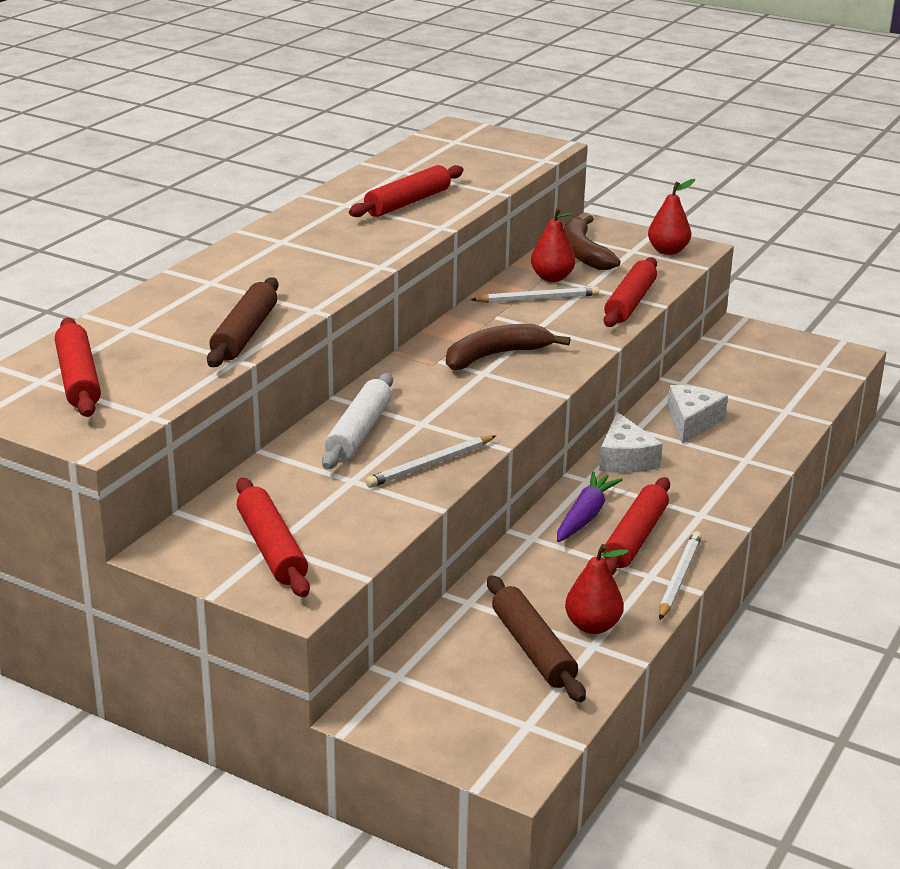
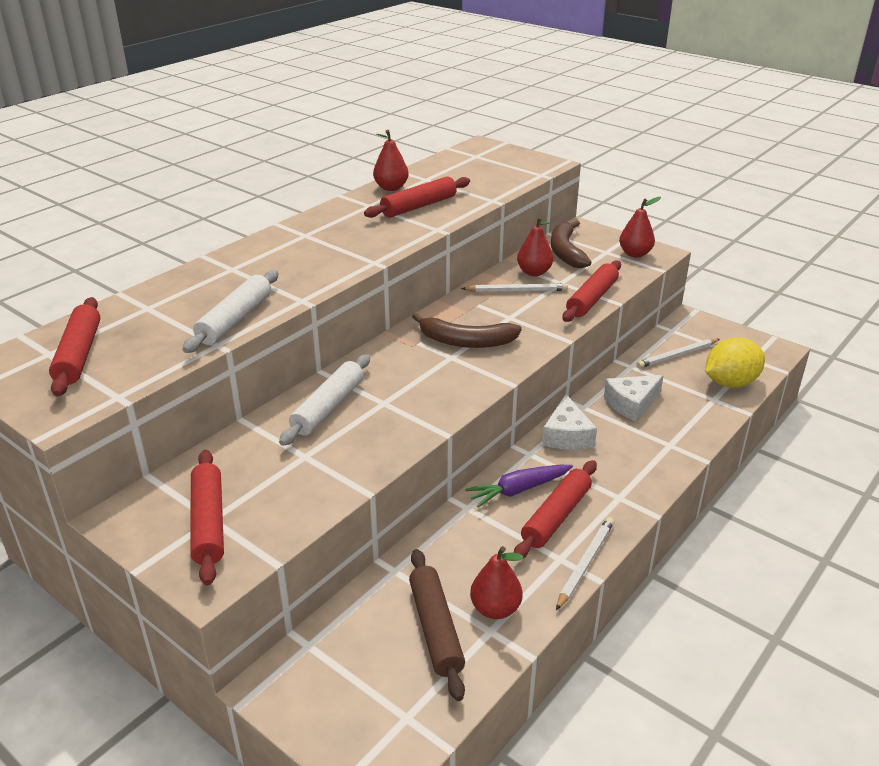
camera: 10 degrees right, 5 degrees up
(244, 334) = (235, 319): brown rolling pin -> white rolling pin
(363, 183) = (391, 188): none -> red pear
(430, 465) = (376, 446): white pencil -> white pencil (677, 355)
(495, 356) = (466, 341): brown banana -> brown banana turned 150 degrees counterclockwise
(585, 516) = (518, 490): purple carrot -> purple carrot turned 150 degrees counterclockwise
(692, 422) = (631, 404): white cheese -> white cheese turned 150 degrees counterclockwise
(801, 393) = (730, 383): none -> yellow lemon

